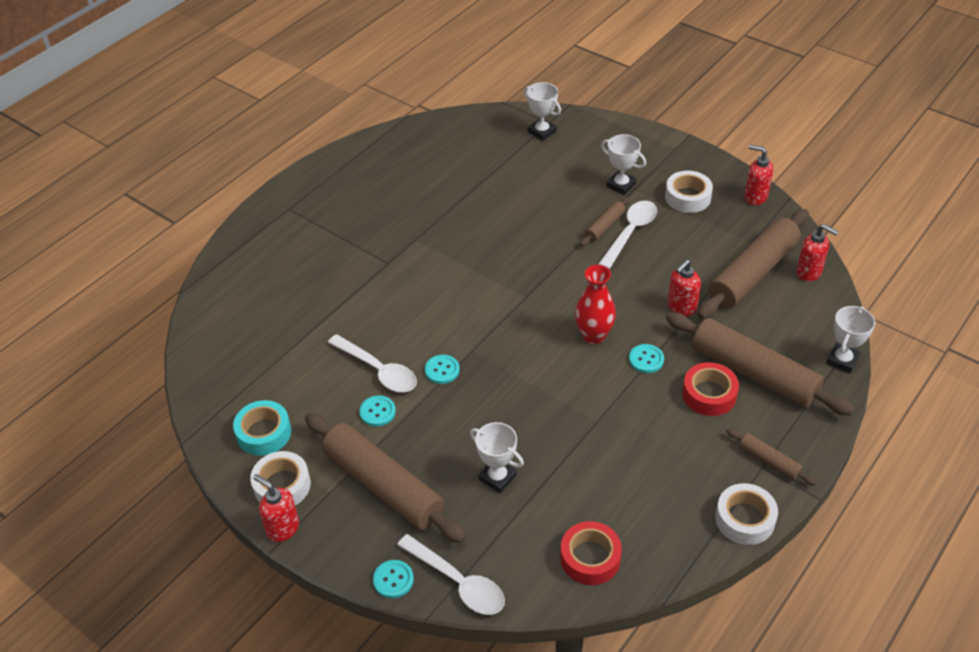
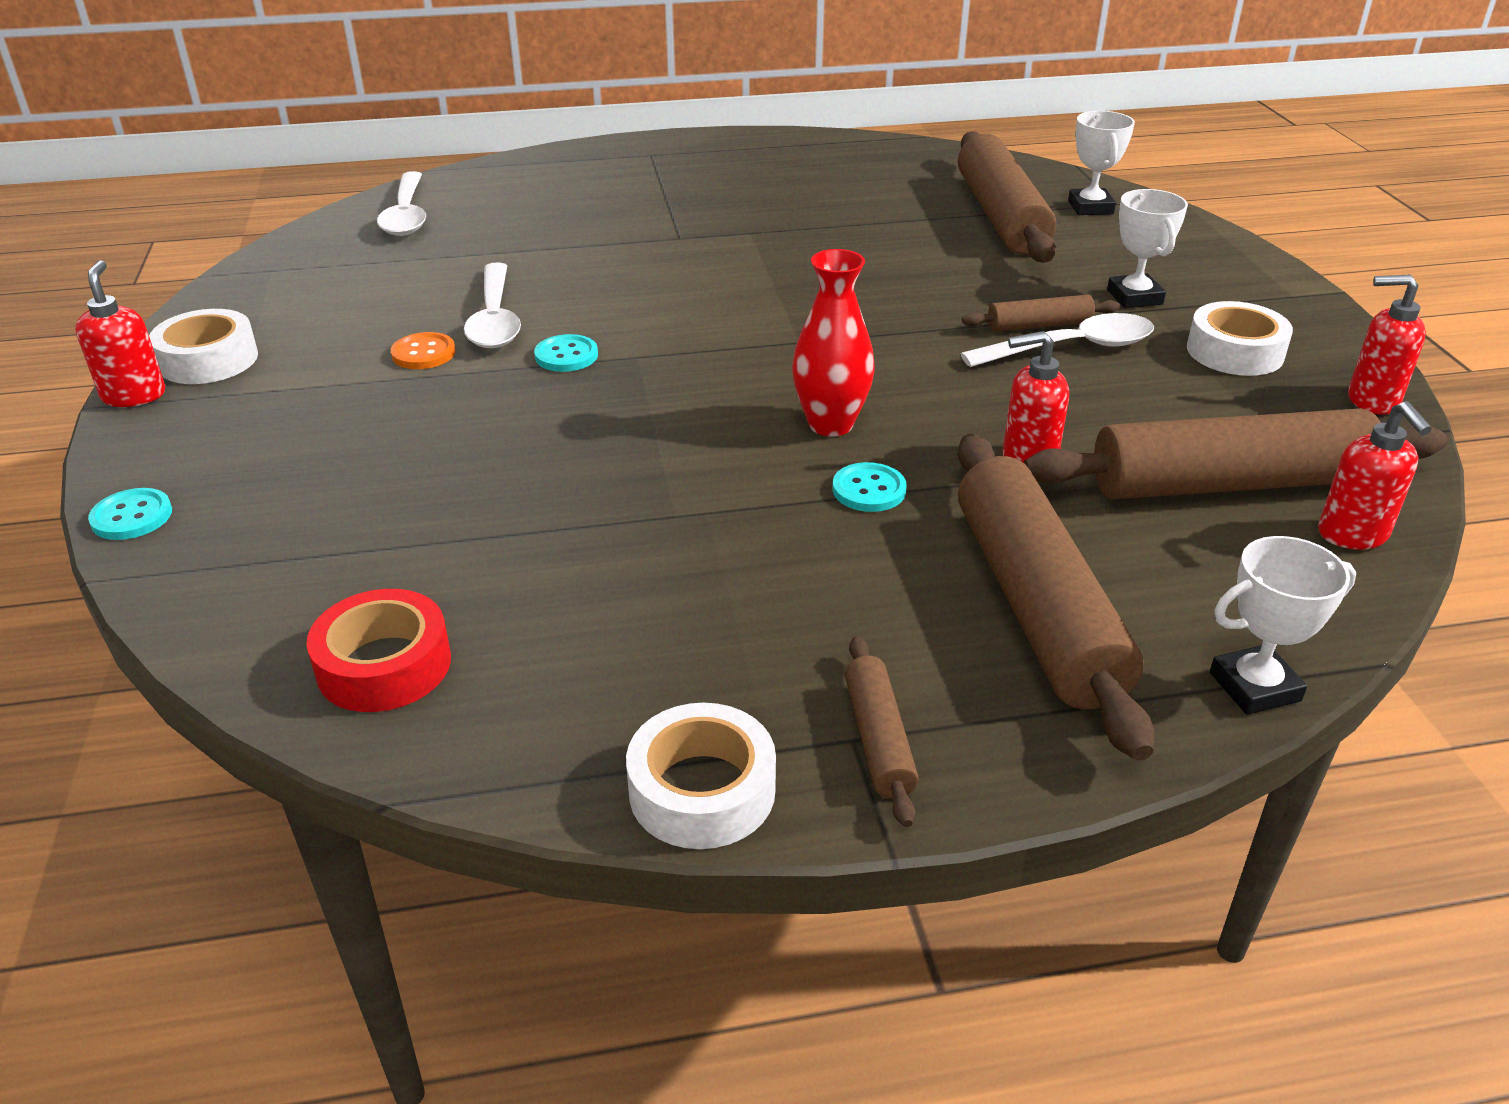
camera: 40 degrees right, 10 degrees down
(264, 433) = (280, 308): turquoise tape -> none
(377, 412) = (423, 353): turquoise button -> orange button
(384, 485) = (300, 422): brown rolling pin -> brown rolling pin (1001, 216)
(458, 582) = (187, 570): white spoon -> white spoon (406, 215)
(497, 477) = (436, 495): white trophy -> none
(709, 394) = (908, 587): red tape -> none
(755, 197) = (1371, 400): red soap dispenser -> red soap dispenser turned 60 degrees counterclockwise

